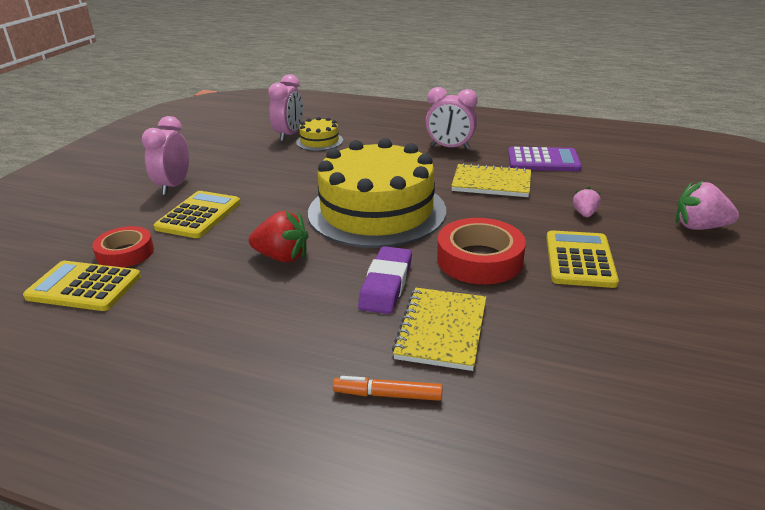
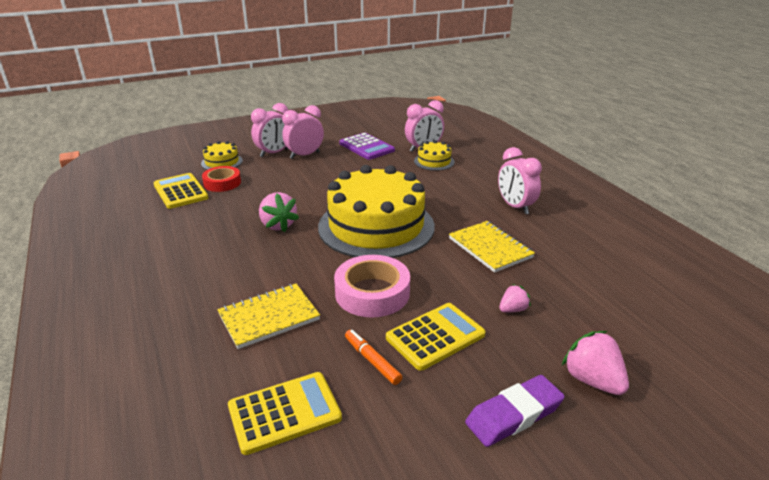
camera: 45 degrees right, 0 degrees up
(76, 234) = (222, 162): none -> yellow cake
(130, 199) = (274, 153): none -> pink clock
(199, 215) = (285, 179): yellow calculator -> yellow calculator (284, 412)
(282, 257) = (278, 225): red strawberry -> pink strawberry
(386, 285) = (294, 273): purple eraser -> purple eraser (514, 415)
(388, 395) = (184, 329): orange marker -> orange marker (372, 361)
(479, 259) = (372, 293): red tape -> pink tape
(543, 161) = (570, 253): purple calculator -> purple calculator (366, 147)

